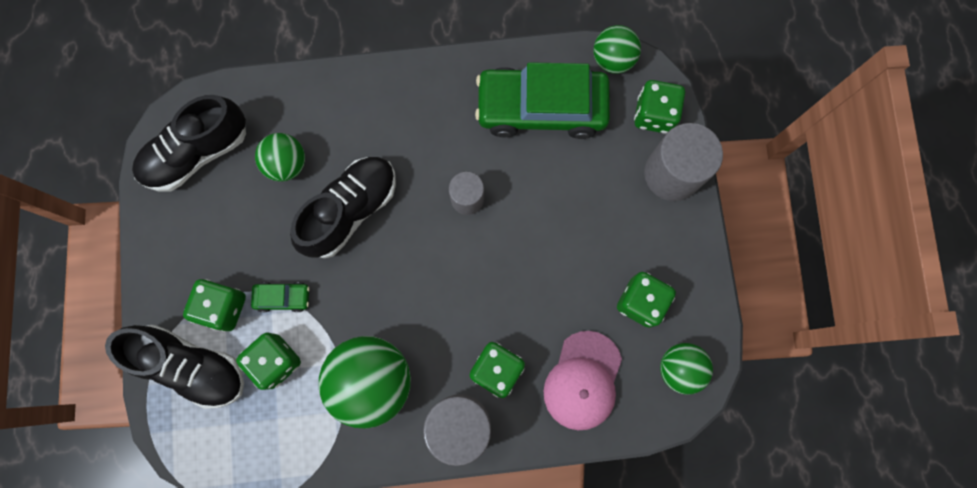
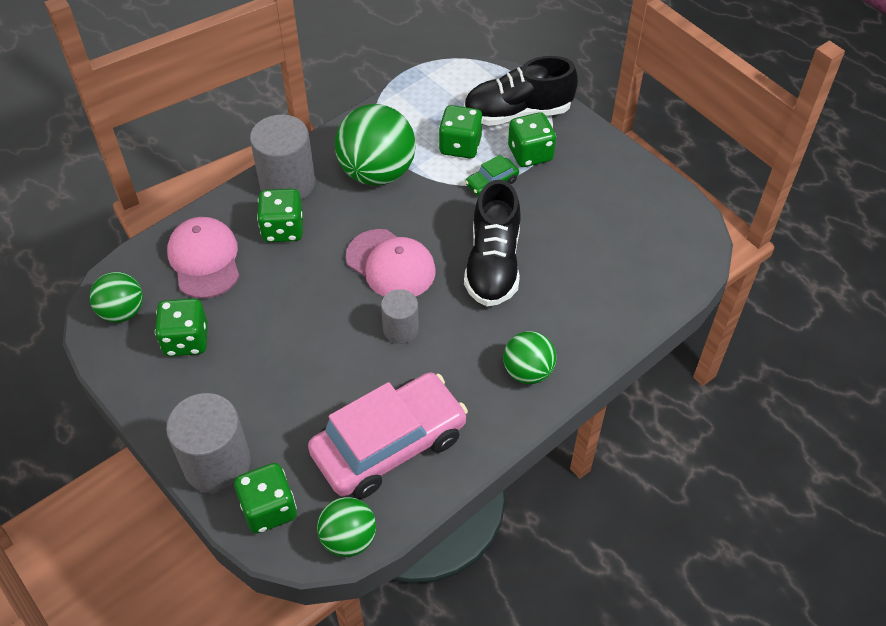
camera: 145 degrees right, 25 degrees down
(197, 153) = (655, 232): black shoe -> none
(287, 164) = (577, 266): green ball -> green ball (528, 371)
(432, 267) = (391, 265): none -> pink cap
(541, 108) = (389, 445): green car -> pink car

